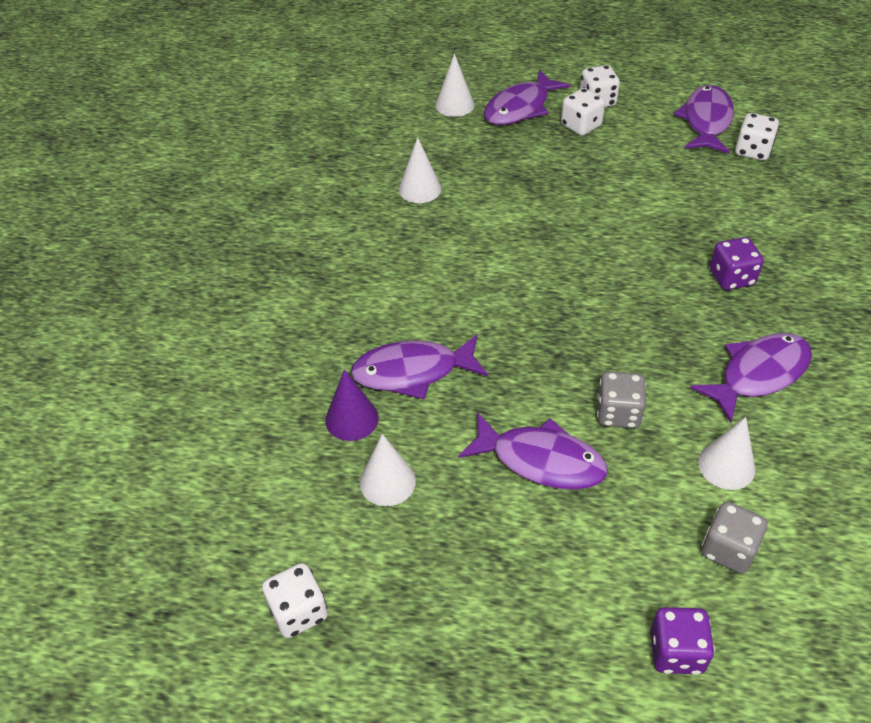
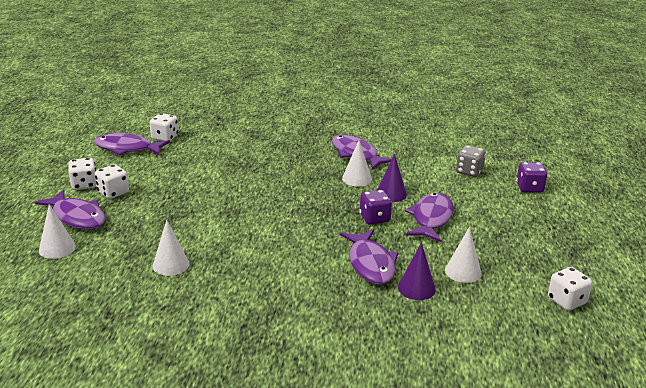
camera: 95 degrees left, 20 degrees down
(618, 413) = (391, 194): grey dice -> purple cone
(726, 465) = (419, 167): white cone -> white cone (357, 179)
(731, 278) = (282, 154): purple dice -> purple dice (374, 218)

